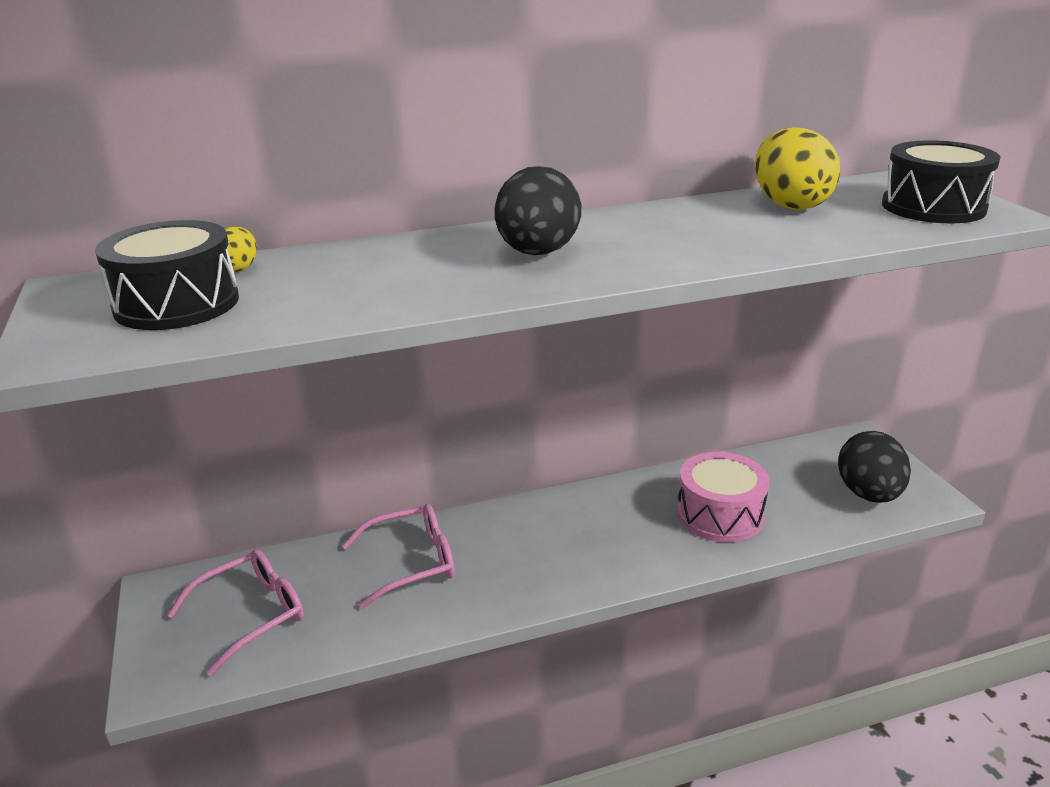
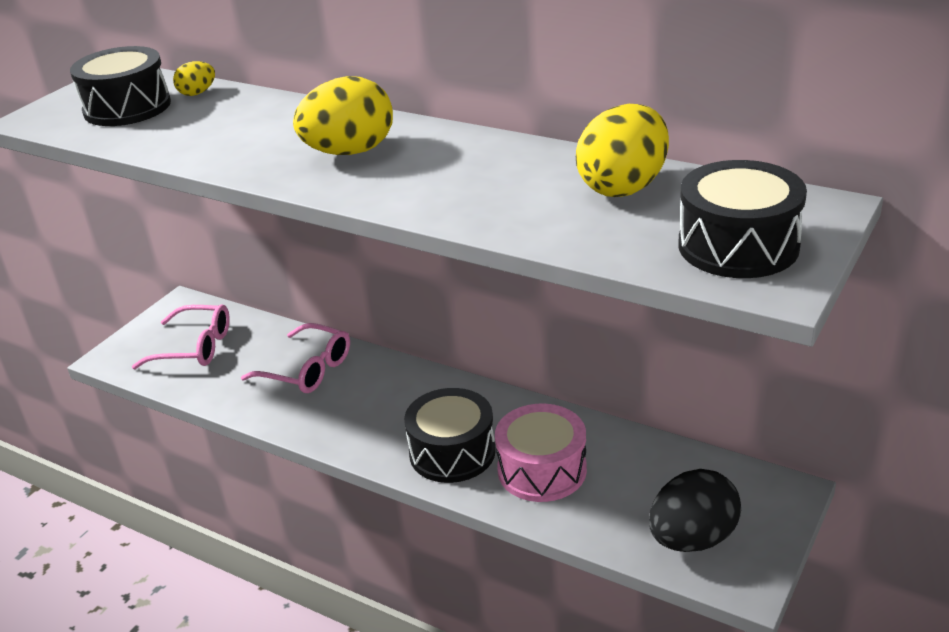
camera: 50 degrees right, 5 degrees up
(538, 253) = (349, 152): black egg -> yellow egg
(643, 544) = (452, 452): none -> black drum

